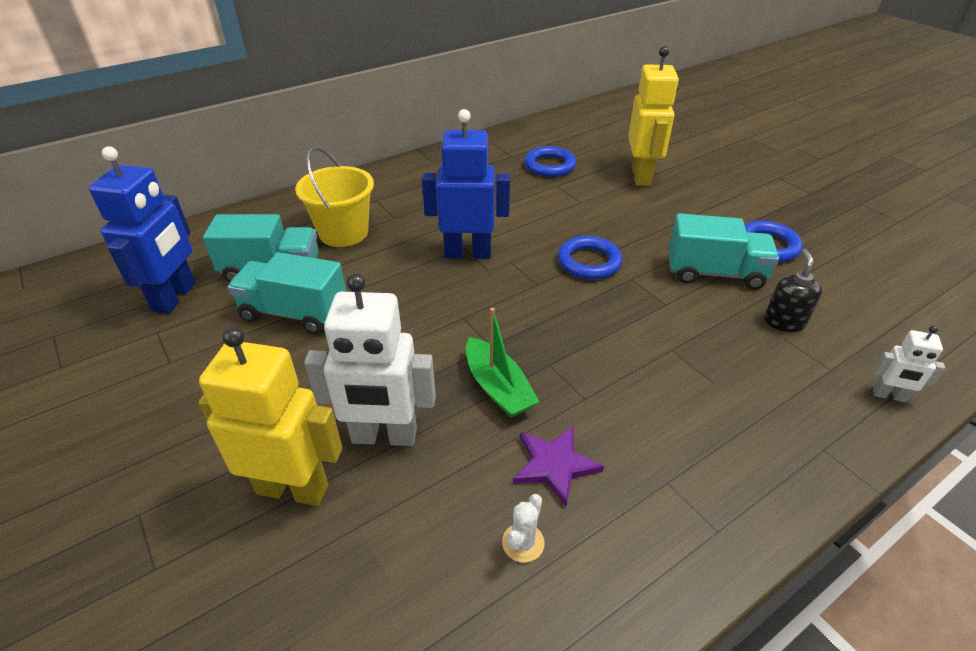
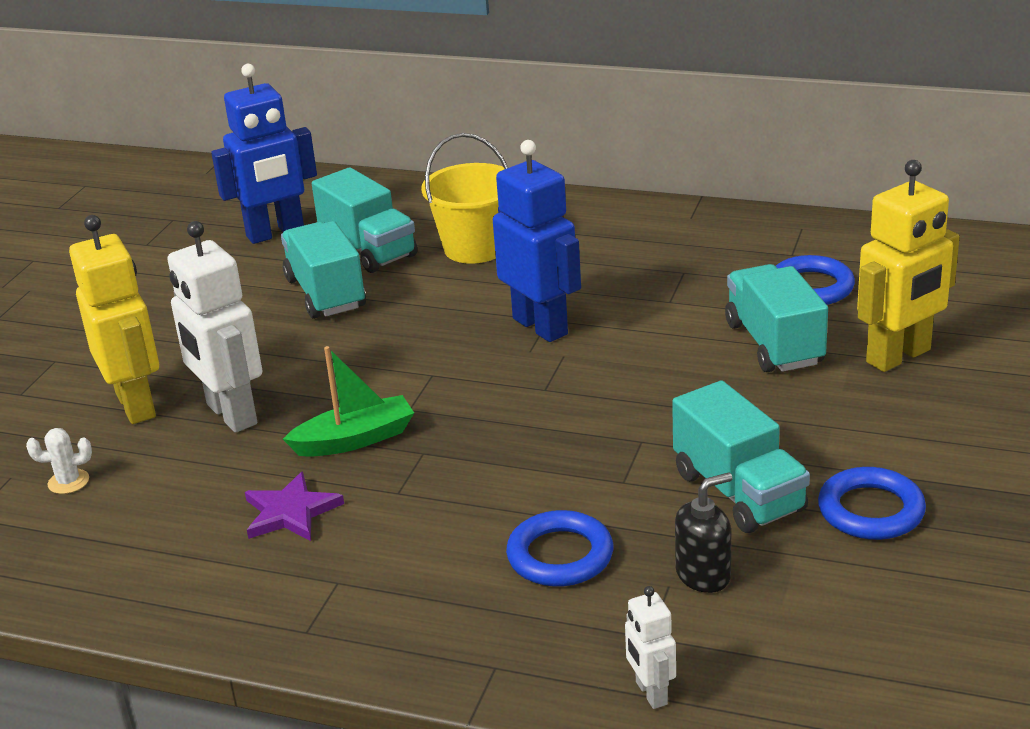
camera: 55 degrees right, 10 degrees down
(498, 387) = (355, 439): green boat -> green boat turned 135 degrees counterclockwise
(523, 543) = (189, 533): white cactus -> white cactus (68, 482)
(587, 198) = (774, 344): none -> turquoise truck
(589, 262) = (633, 401): blue ring -> blue ring (560, 556)

